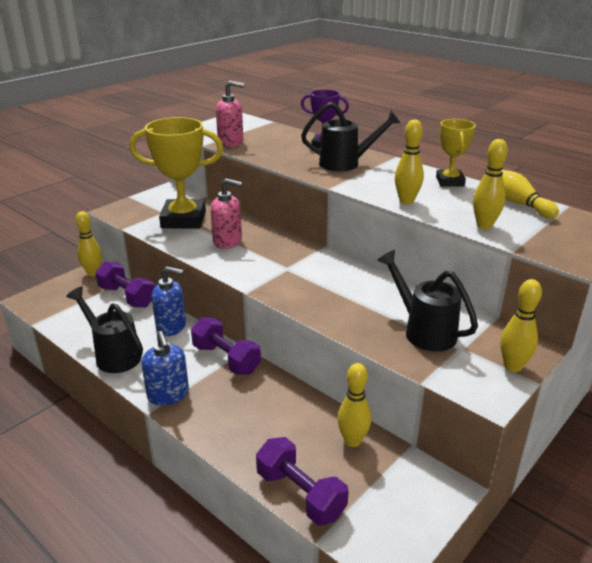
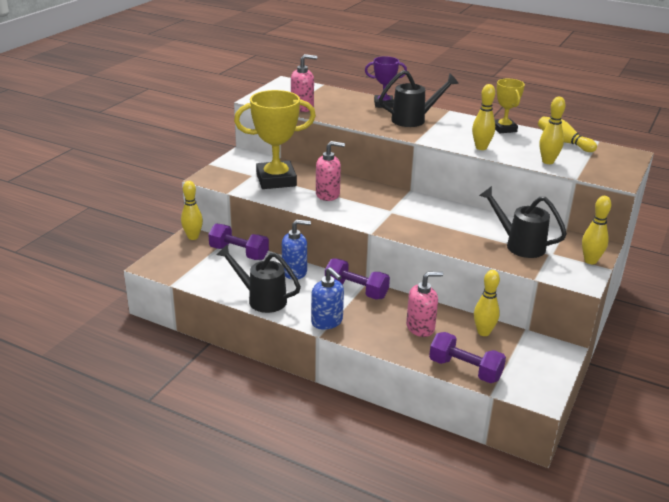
camera: 15 degrees left, 0 degrees up
(275, 420) = (420, 327): none -> pink soap dispenser

